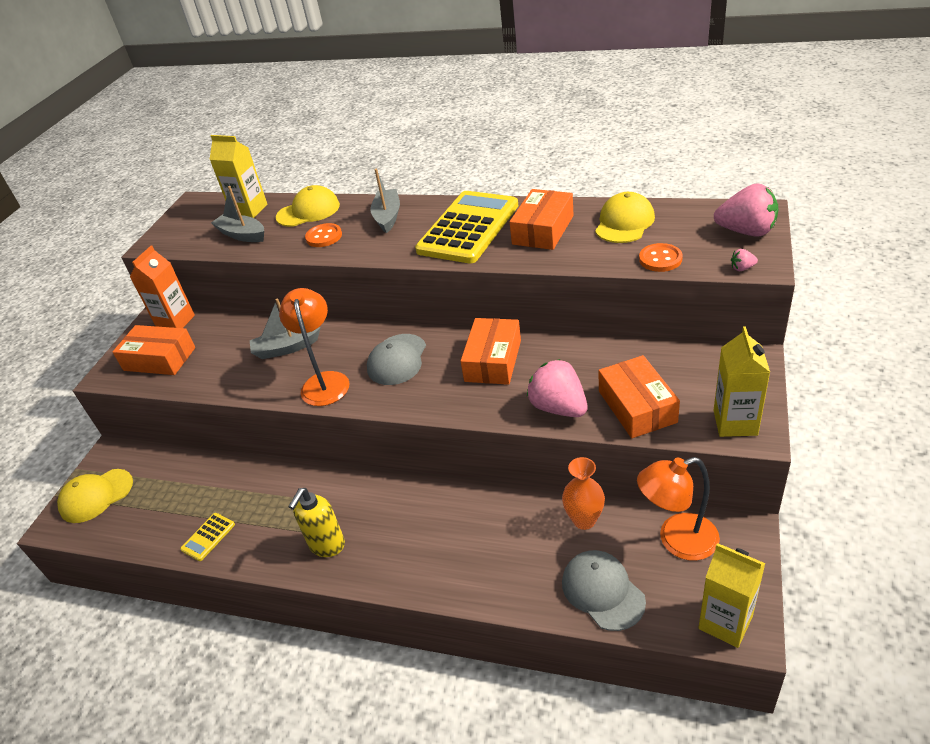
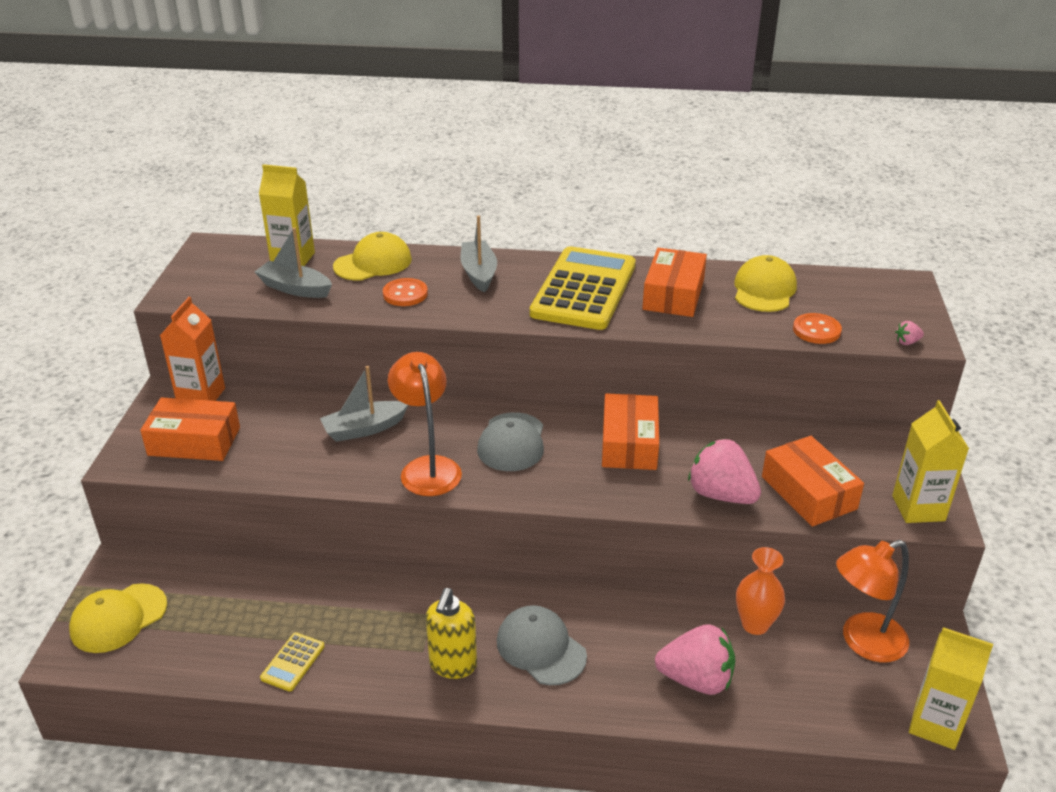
camera: 15 degrees left, 5 degrees down
(602, 591) = (795, 700): grey cap -> grey cap (541, 648)
(746, 231) = (900, 303): pink strawberry -> pink strawberry (696, 679)

